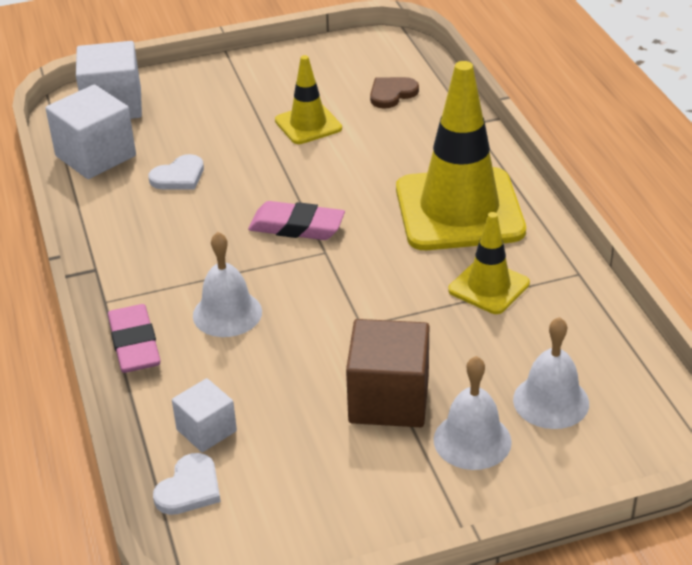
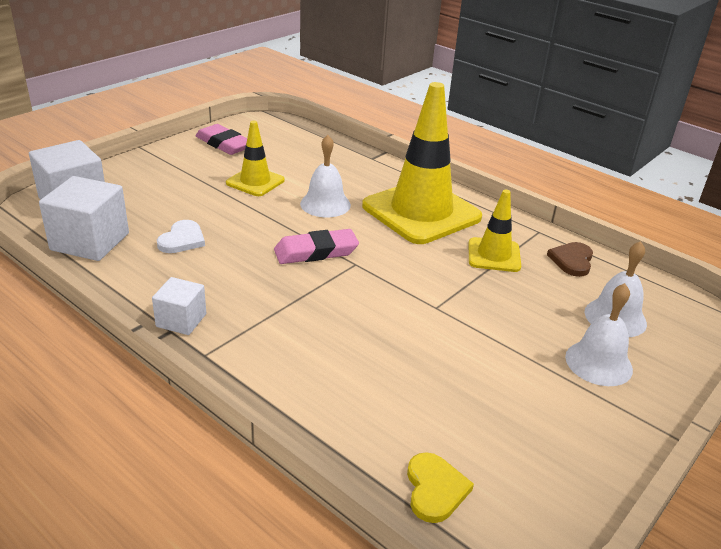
camera: 35 degrees left, 5 degrees down
(134, 344) = (266, 382): pink eraser -> pink eraser (224, 144)
(189, 488) = (435, 489): white heart -> yellow heart
(206, 430) = (399, 432): white cube -> white cube (181, 320)
(227, 313) = (323, 331): white bell -> white bell (325, 204)
(389, 399) = (512, 354): brown cube -> none
(392, 94) = (298, 151): brown heart -> brown heart (572, 260)

